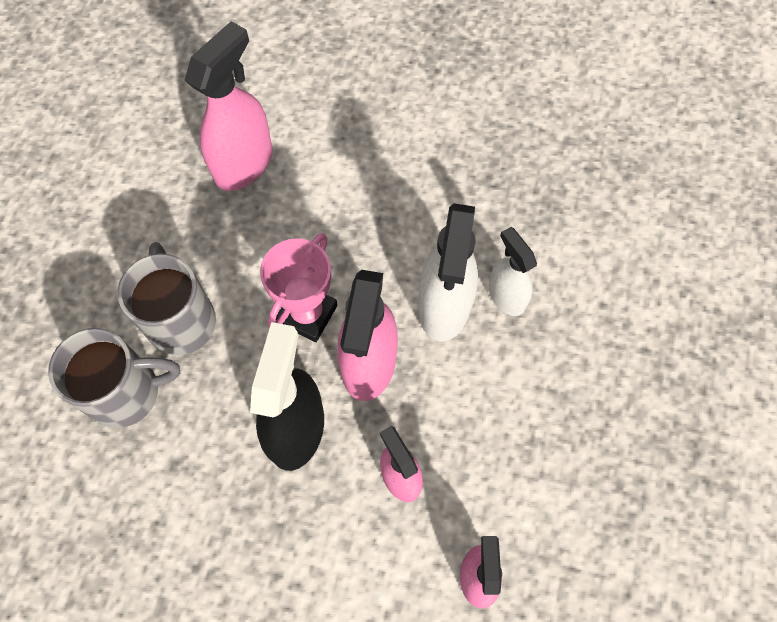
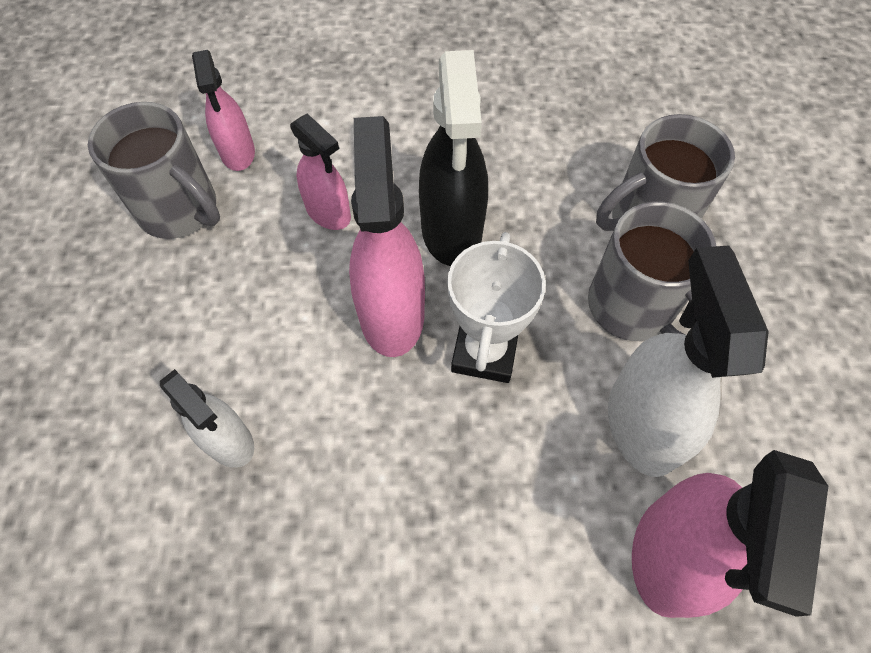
camera: 165 degrees right, 5 degrees down
(307, 314) = (485, 351): pink trophy -> white trophy
(444, 306) = (311, 405): white spray bottle -> white spray bottle (642, 423)
(537, 517) = (180, 210): none -> grey mug

